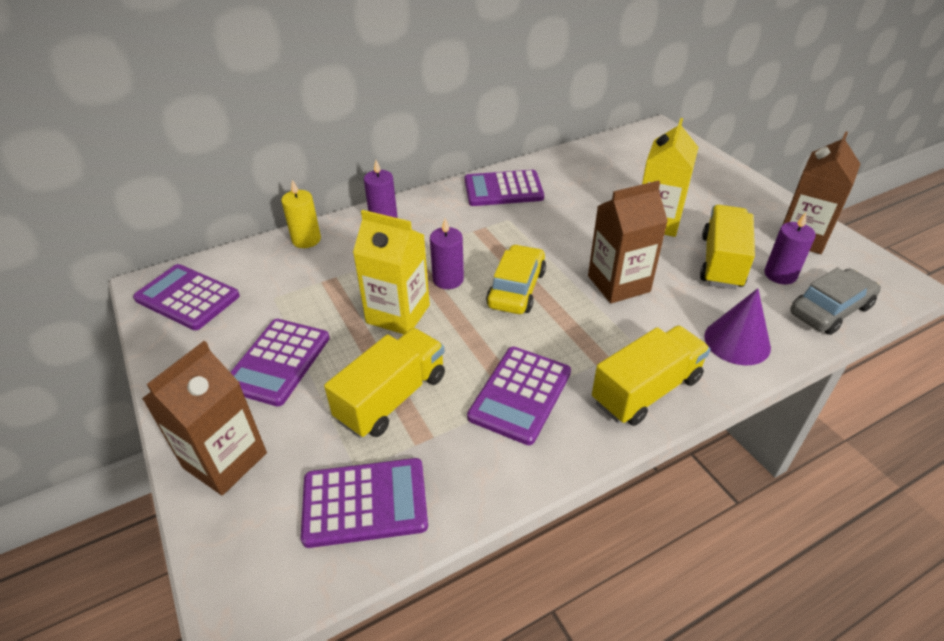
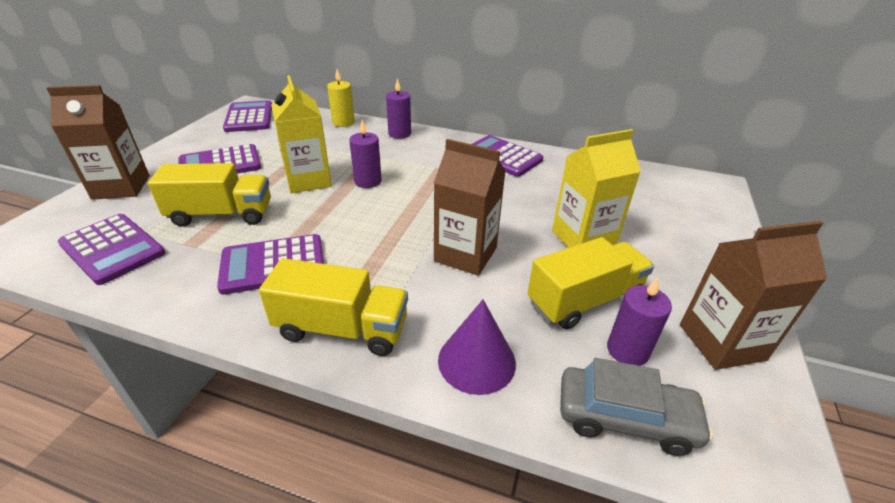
camera: 45 degrees right, 5 degrees down
(516, 289) = (393, 211): yellow car -> none

